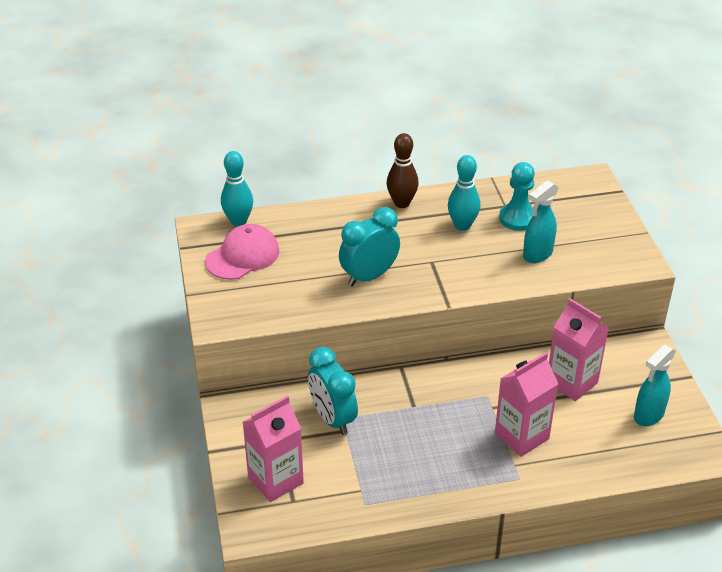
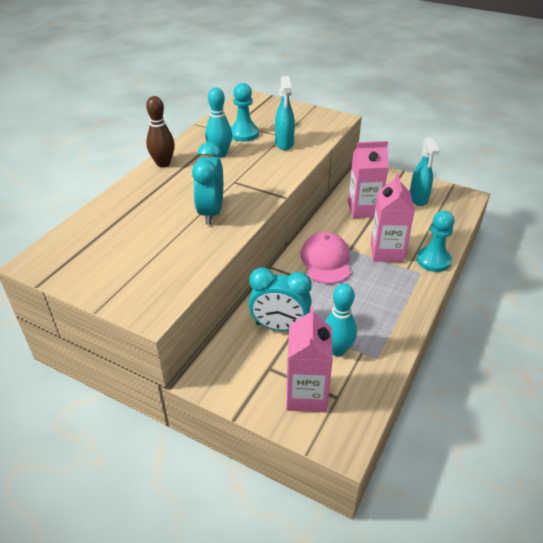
camera: 50 degrees left, 0 degrees up
(238, 221) = (60, 240): turquoise bowling pin -> turquoise bowling pin (337, 350)
(242, 256) = (100, 258): pink cap -> pink cap (326, 261)
(551, 479) = (433, 260): none -> turquoise pawn

